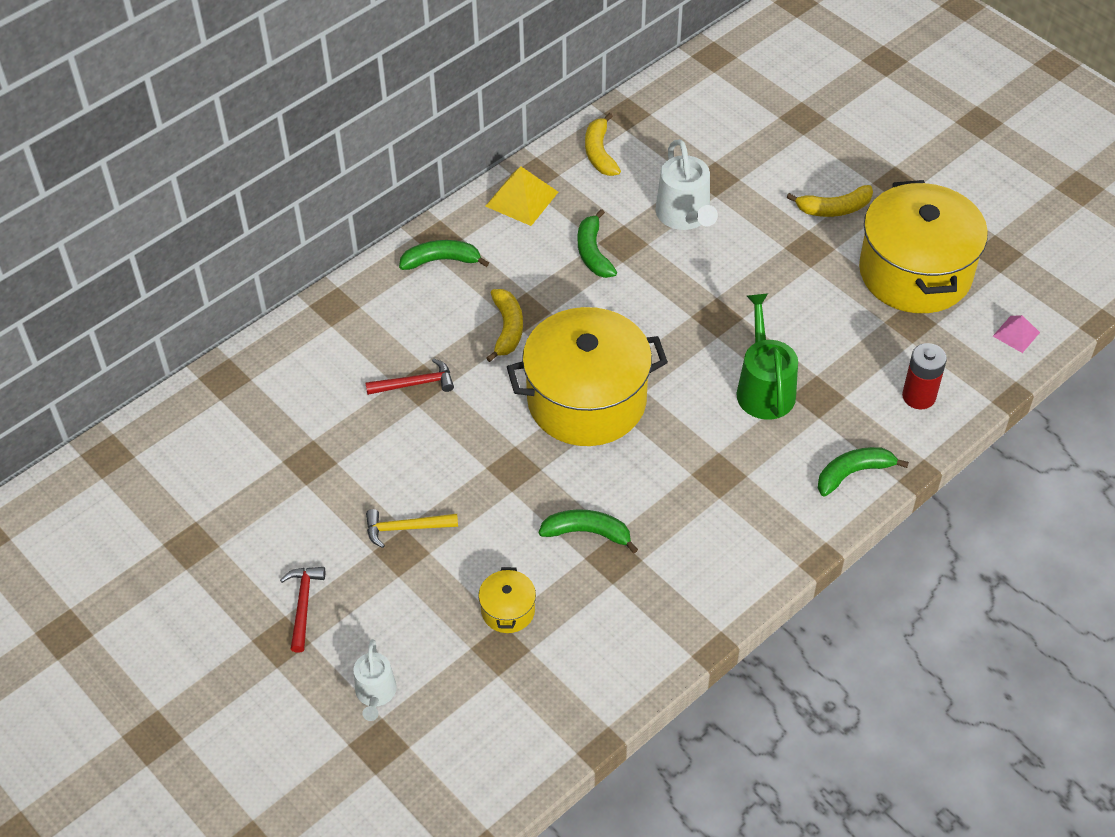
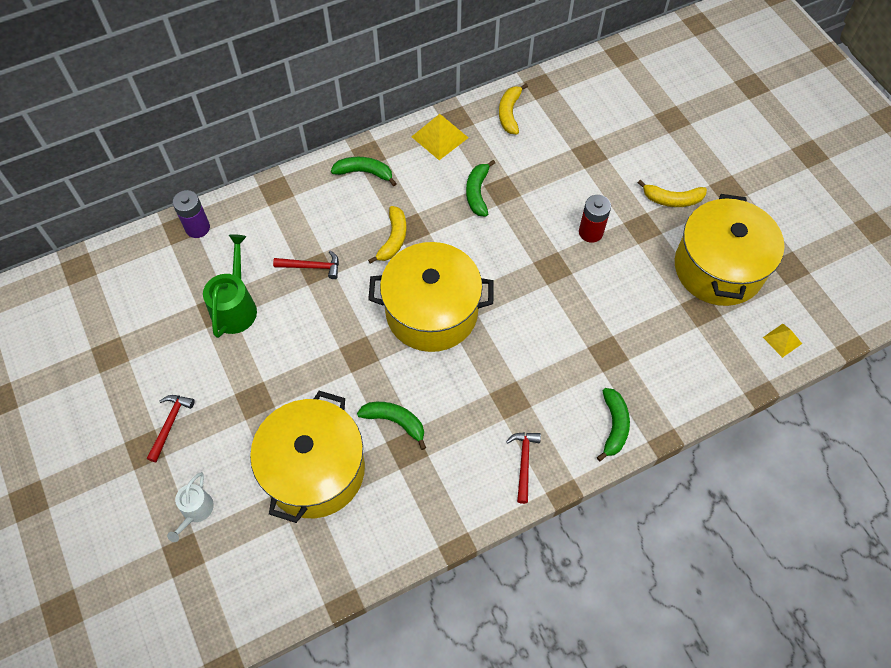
camera: 15 degrees right, 10 degrees up
(248, 372) = (197, 228): none -> purple battery
(405, 528) = (264, 382): yellow hammer -> none
(508, 610) = (314, 470): yellow pot -> yellow pot, size x2.42
(685, 215) = (556, 178): white watering can -> none
(761, 539) = (524, 463): none -> red hammer
(764, 388) = (568, 336): green watering can -> green watering can (235, 307)
(853, 473) = (614, 426): green banana -> green banana turned 105 degrees clockwise
(919, 396) = (687, 374): red battery -> red battery (590, 232)
(1016, 334) = (782, 340): pink pyramid -> yellow pyramid

